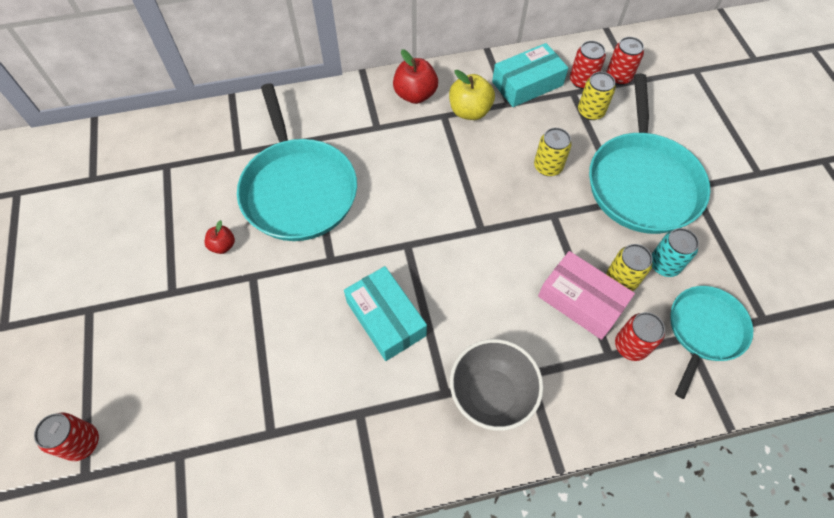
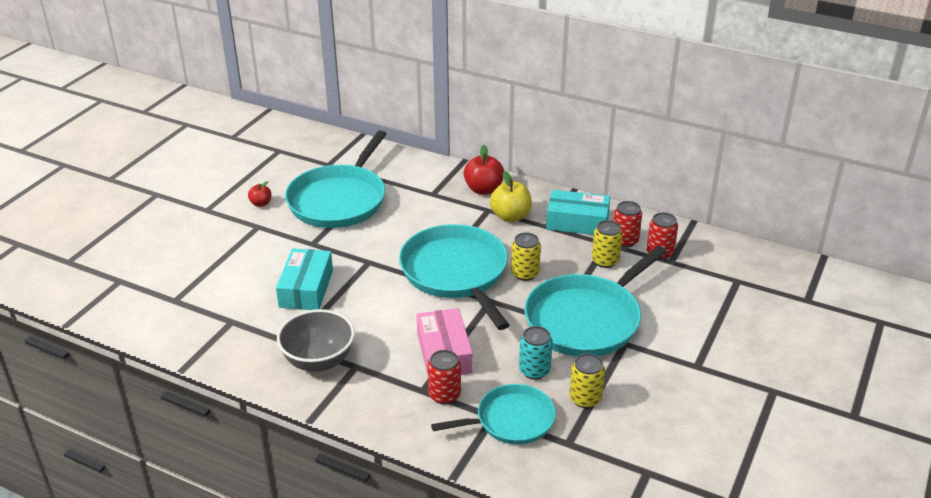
camera: 40 degrees right, 25 degrees down
(82, 442) = (84, 247): red can -> none
(495, 205) = (456, 273): none -> turquoise pan
(621, 280) = (489, 359): yellow can -> yellow can (585, 399)

